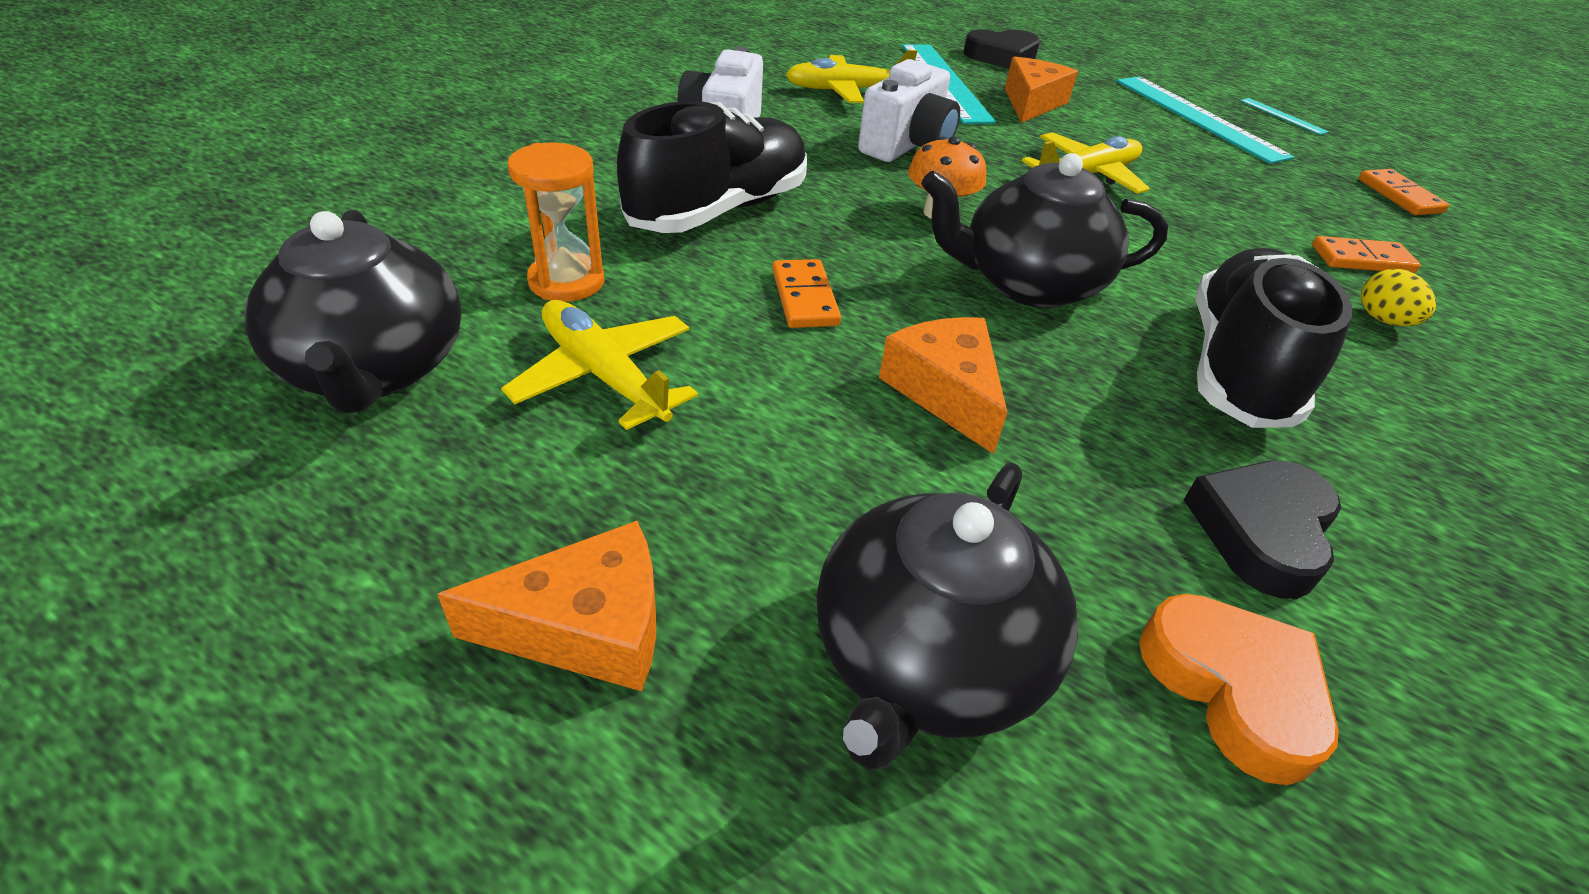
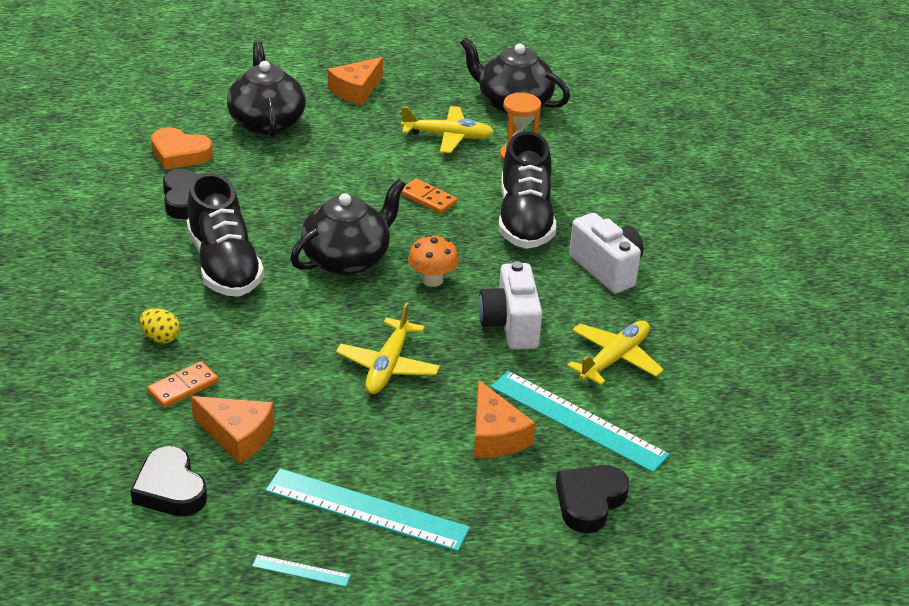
camera: 140 degrees right, 5 degrees down
(945, 392) = (332, 190): orange cheese -> orange cheese (237, 435)
(1399, 196) = (170, 489): orange domino -> black heart

